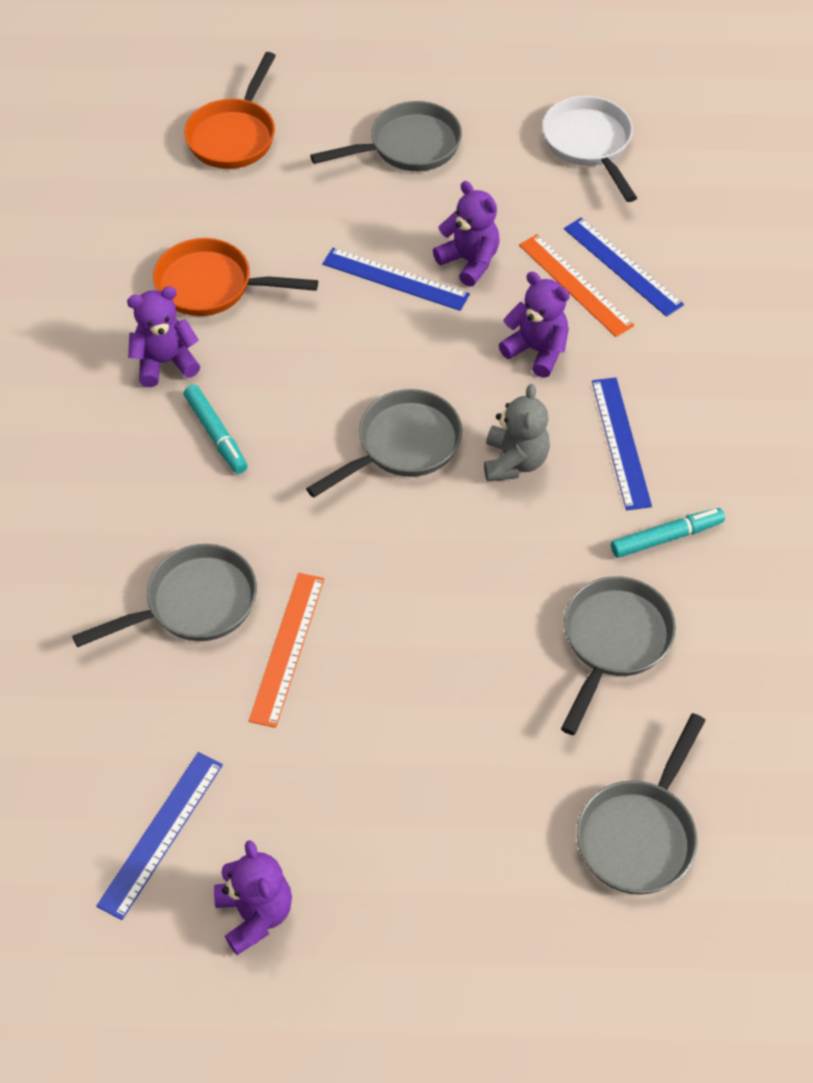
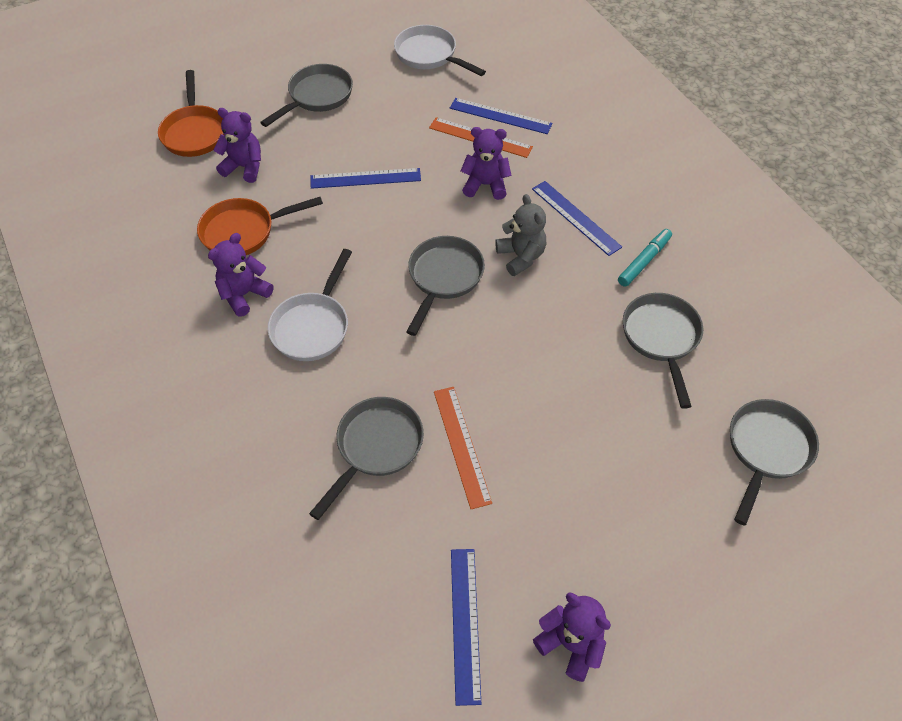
camera: 30 degrees left, 0 degrees up
(216, 434) = (313, 326): turquoise marker -> white pan
(469, 261) = (405, 149): purple teddy bear -> purple teddy bear (244, 167)
(639, 834) = (766, 450): grey pan -> grey pan turned 150 degrees counterclockwise

